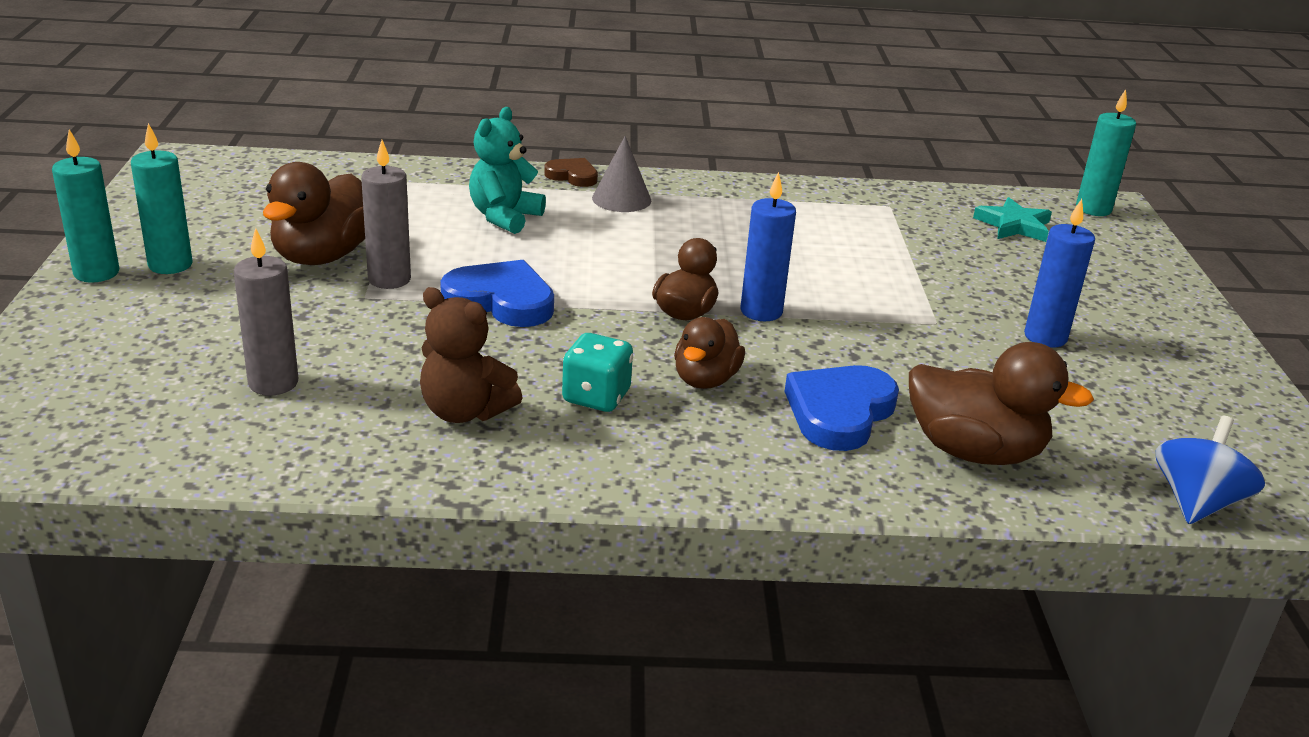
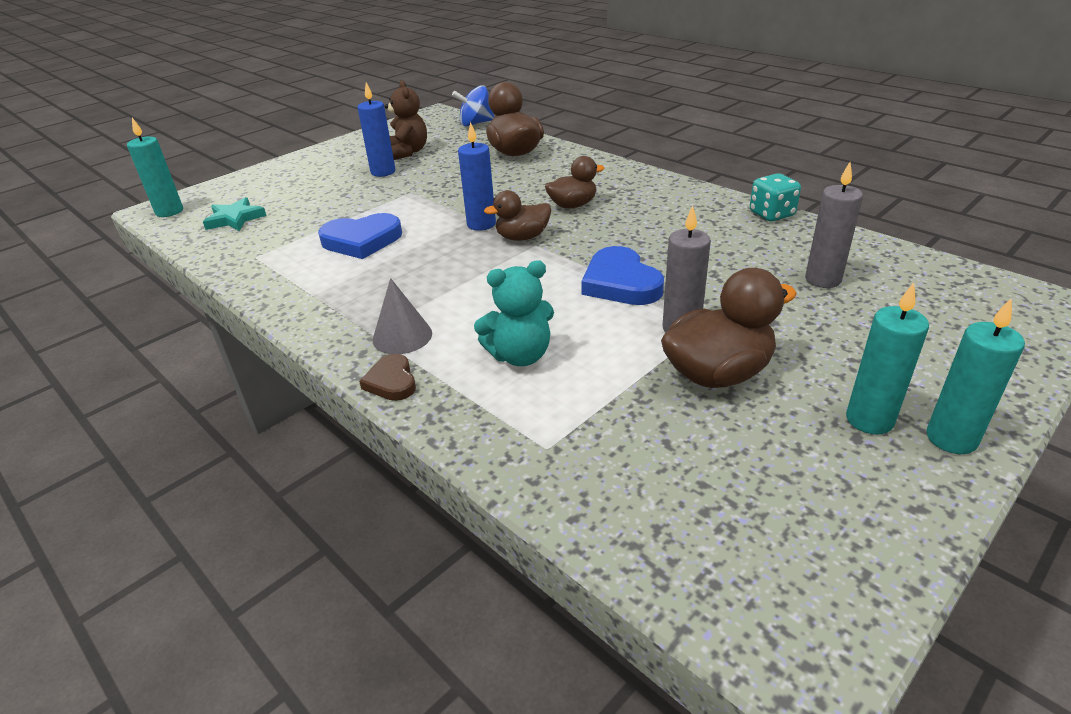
camera: 130 degrees left, 5 degrees up
(465, 411) = (717, 230): brown teddy bear -> brown teddy bear (407, 152)
(596, 397) = (639, 215): turquoise dice -> turquoise dice (771, 214)
(839, 412) = (538, 177): blue heart -> blue heart (362, 240)

